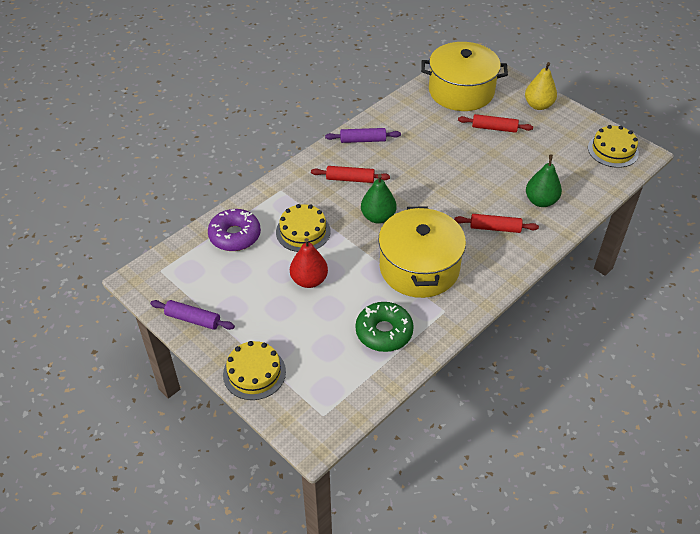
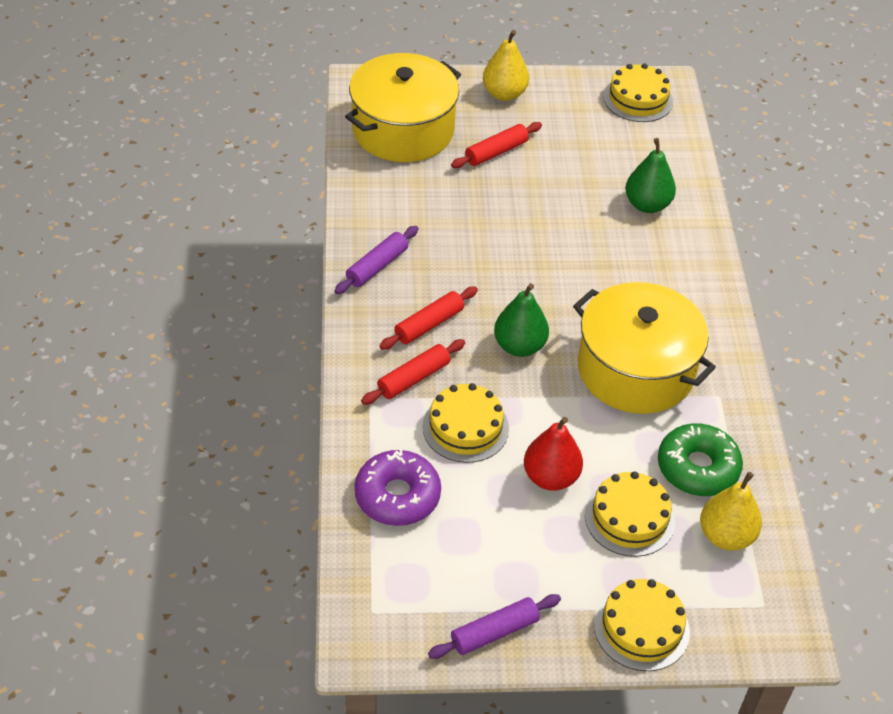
camera: 50 degrees left, 0 degrees up
(318, 325) = (629, 518): none -> yellow cake
(352, 371) = (726, 536): none -> yellow pear
(495, 228) = (645, 267): red rolling pin -> red rolling pin (413, 378)

